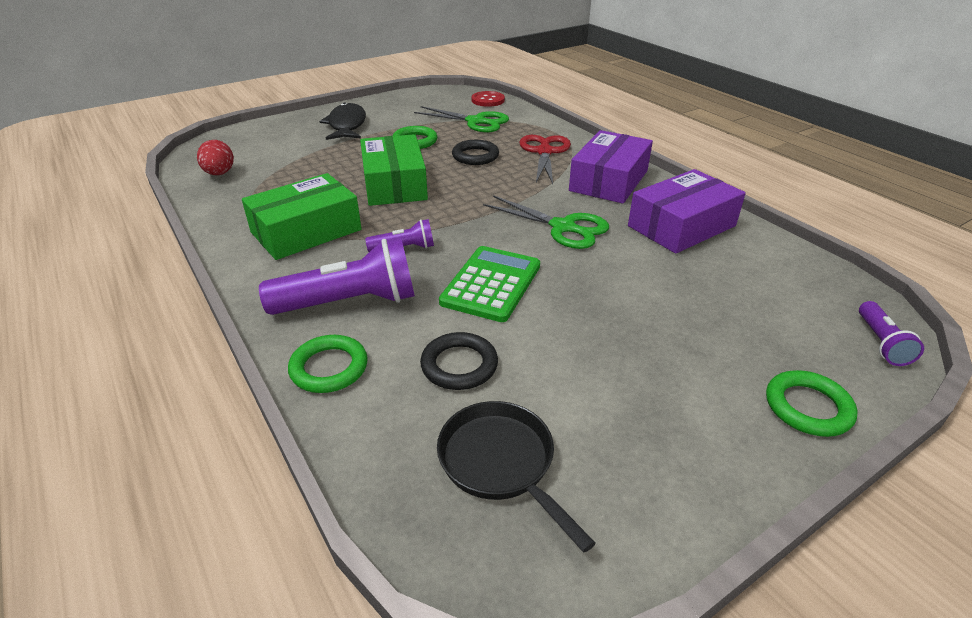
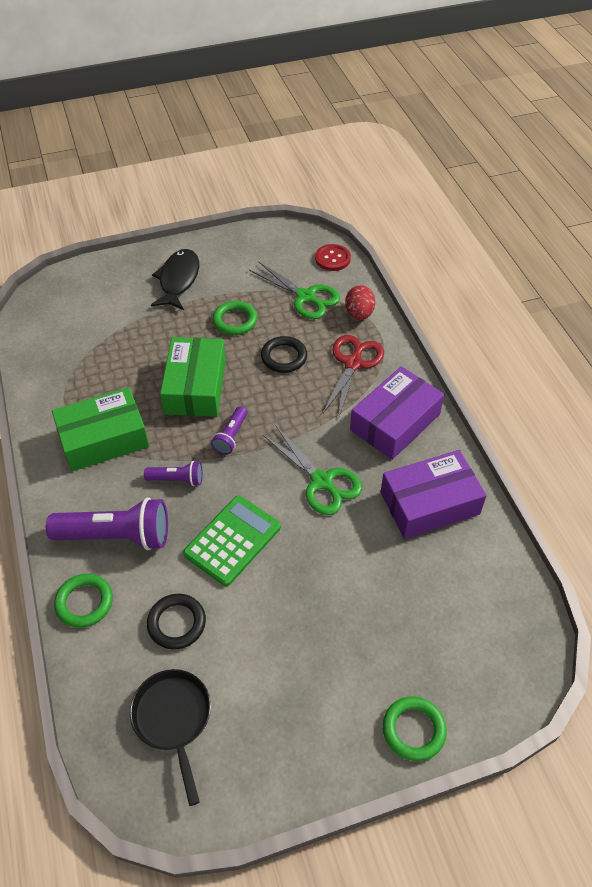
camera: 15 degrees right, 15 degrees up
(219, 174) = (48, 339): red egg -> red egg (359, 314)
(881, 343) = (515, 683): purple flashlight -> purple flashlight (231, 436)

